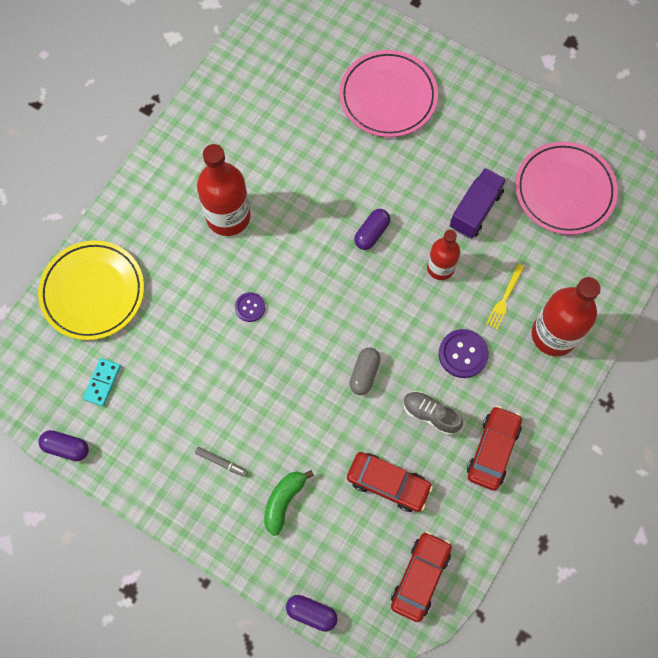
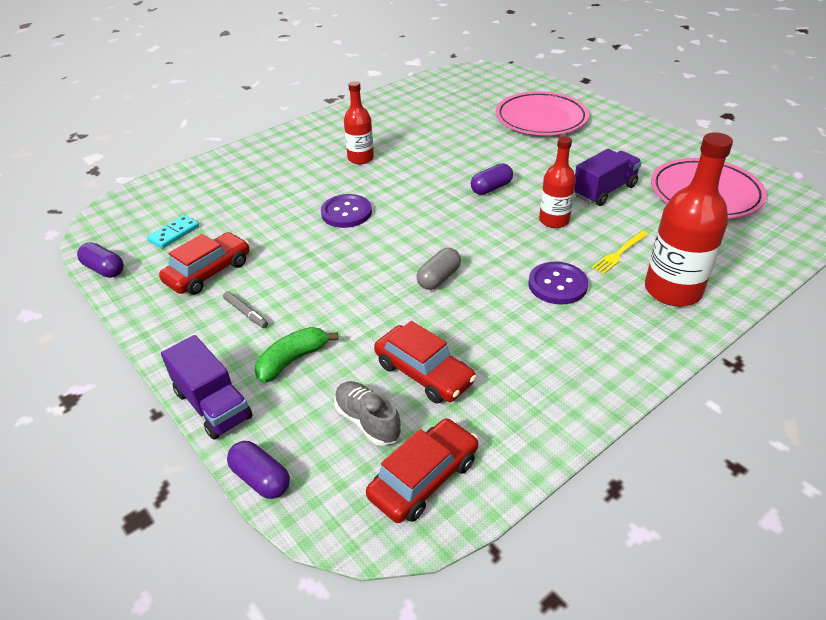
camera: 20 degrees right, 30 degrees down
(93, 292) = (211, 180): yellow plate -> none
(228, 216) = (360, 158): red bottle -> red bottle, size x0.61
(244, 562) = (213, 405): none -> purple truck
(250, 307) = (346, 212): purple button -> purple button, size x1.61
(430, 414) = (501, 325): grey shoe -> grey shoe (367, 421)
(493, 450) = (568, 372): red car -> red car (208, 272)

